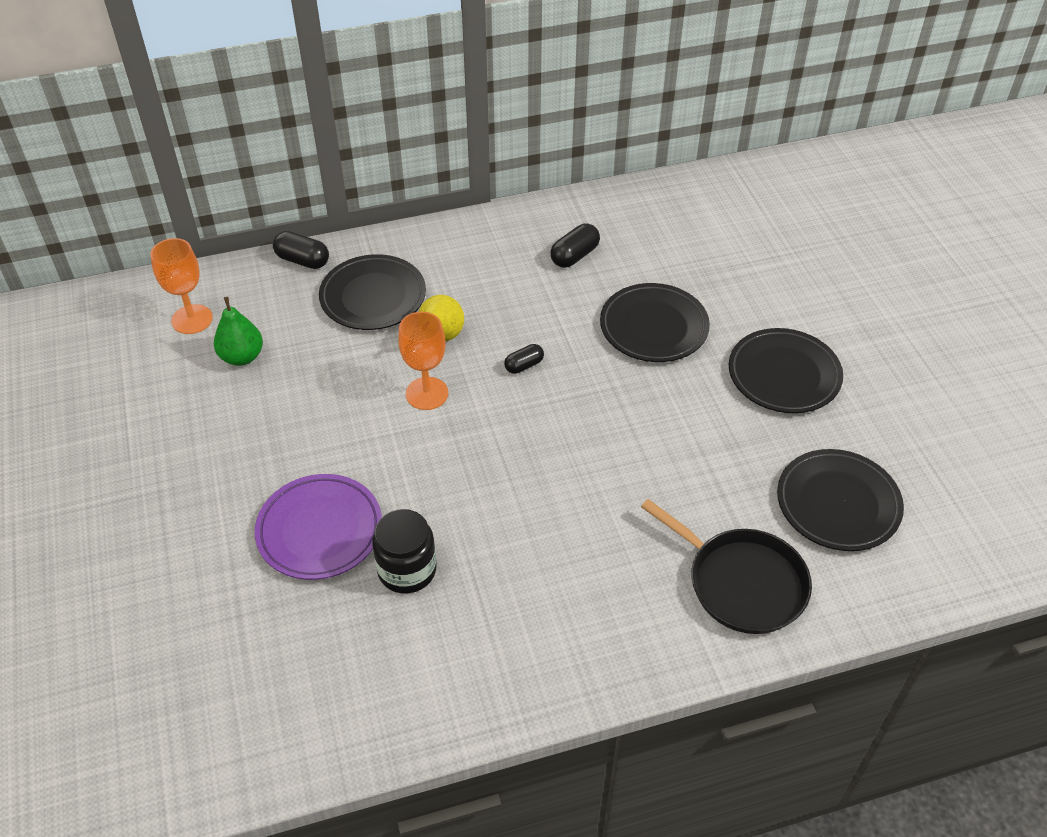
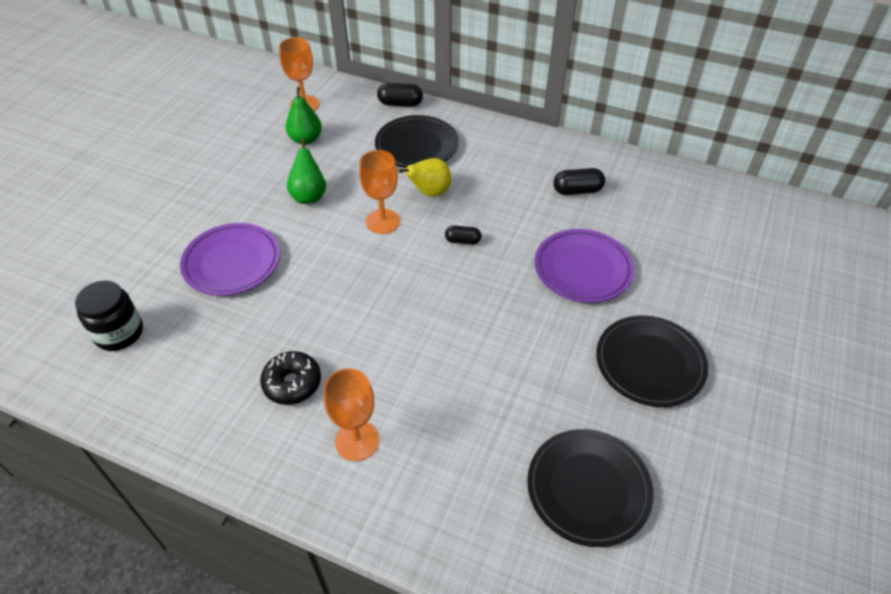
camera: 40 degrees right, 0 degrees up
(302, 260) = (400, 104): black capsule -> black capsule turned 60 degrees counterclockwise
(319, 414) = (309, 196): none -> green pear
(407, 570) = (249, 319): black jar -> black jar (119, 333)
(517, 595) = (292, 383): none -> black donut
(629, 600) = (357, 441): none -> orange goblet
(653, 327) = (582, 269): black plate -> purple plate
(741, 582) = (447, 490): black pan -> none

